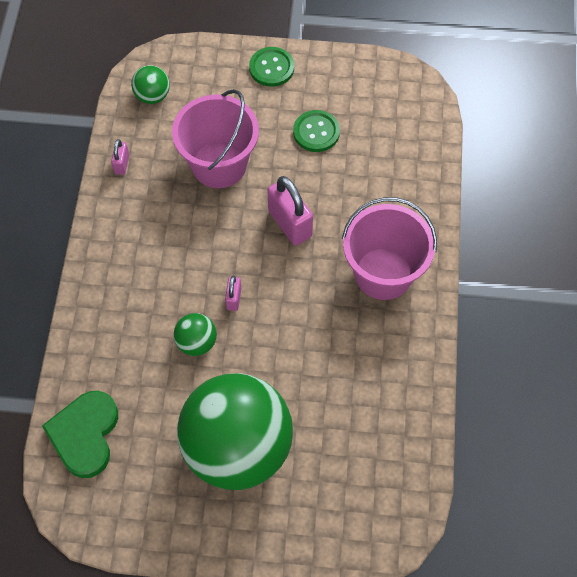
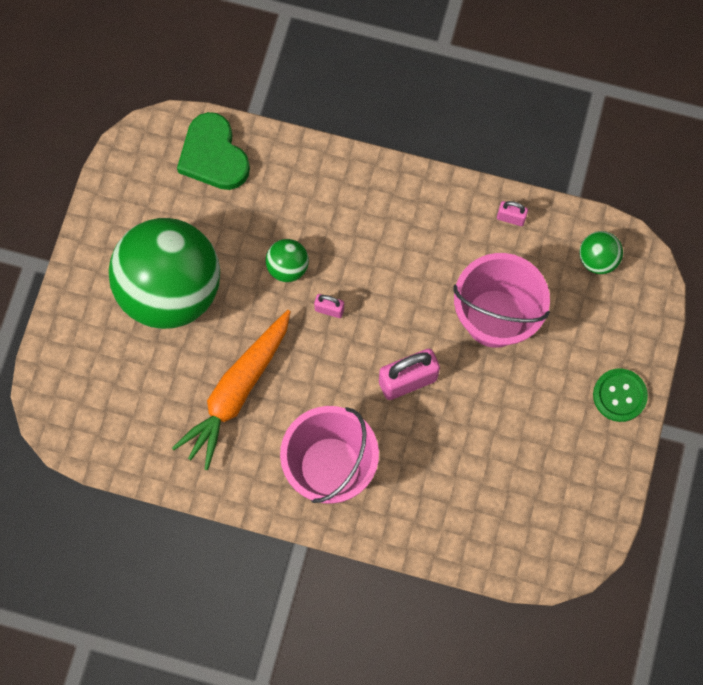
camera: 100 degrees right, 10 degrees up
(85, 435) = (213, 156): green heart -> green heart turned 135 degrees counterclockwise
(316, 132) = (522, 430): green button -> none
(330, 365) = (237, 392): none -> orange carrot

